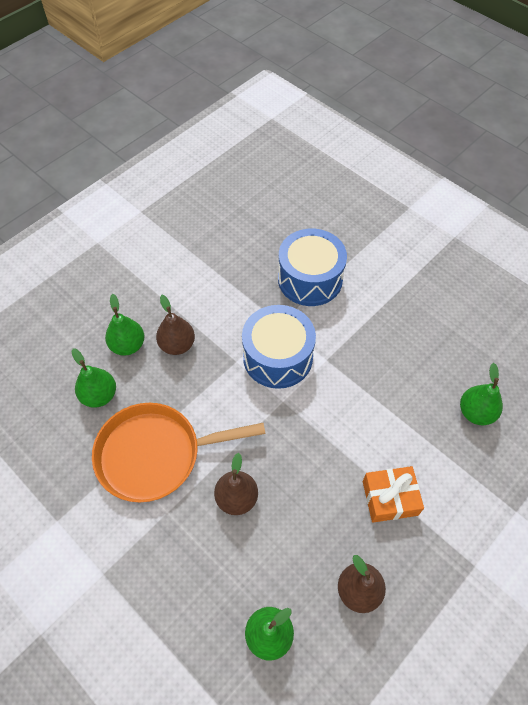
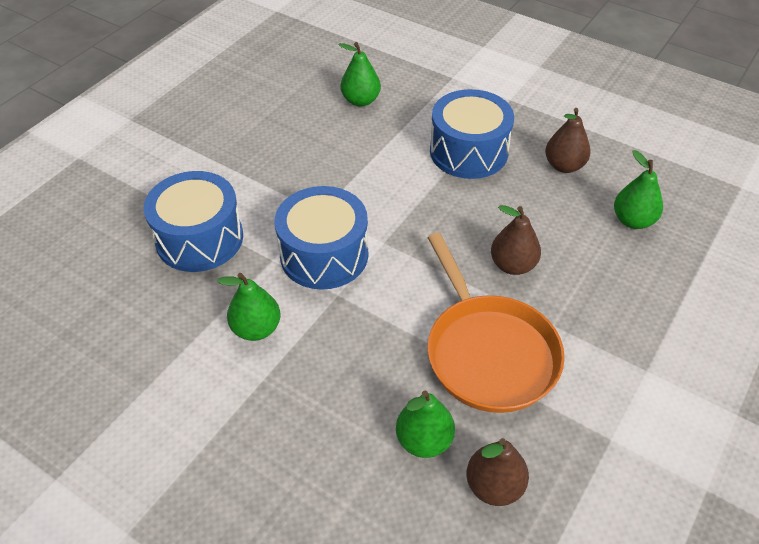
camera: 100 degrees left, 10 degrees down
(128, 345) = (335, 426): green pear -> green pear (256, 329)
(177, 345) = (323, 363): brown pear -> brown pear (494, 486)
(390, 498) = (468, 151): orange gift -> blue drum

